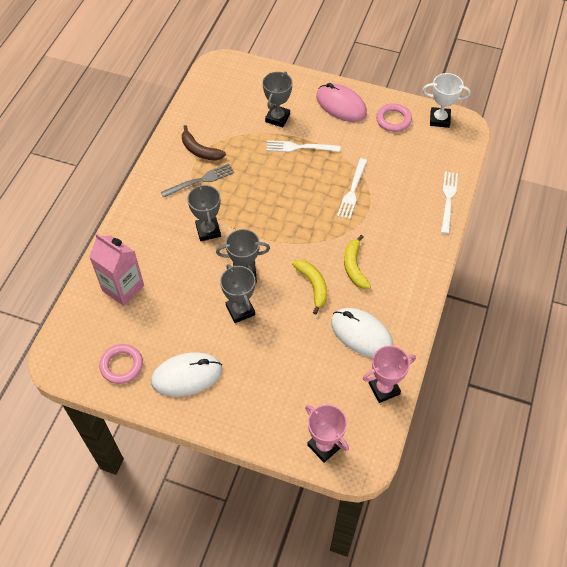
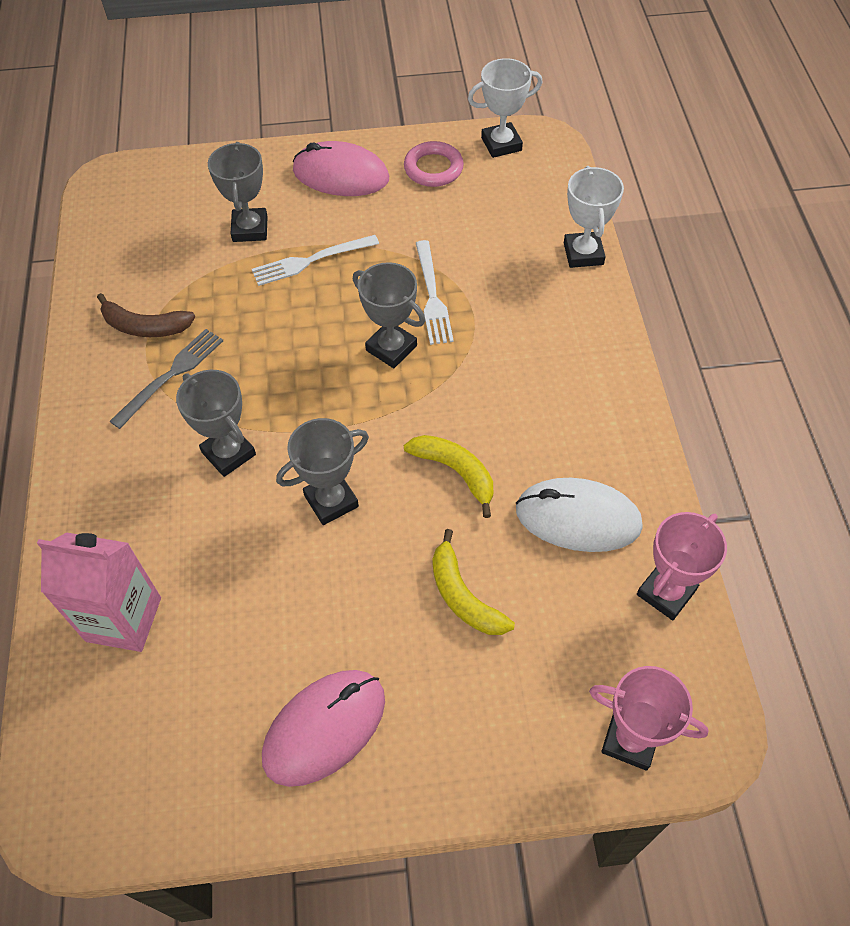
camera: 25 degrees left, 0 degrees up
(121, 365) = (192, 767): pink ring -> none
(187, 376) = (324, 728): white mouse -> pink mouse
(240, 310) = (357, 566): grey trophy -> grey trophy (391, 348)
(354, 267) = (504, 414): yellow banana -> yellow banana (463, 596)
(448, 199) = (583, 253): white fork -> white trophy

